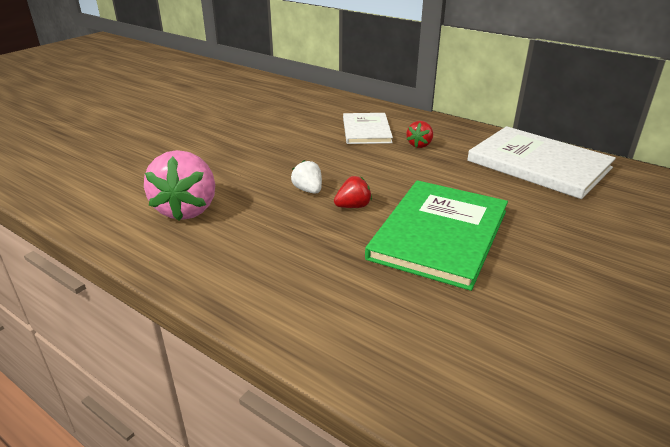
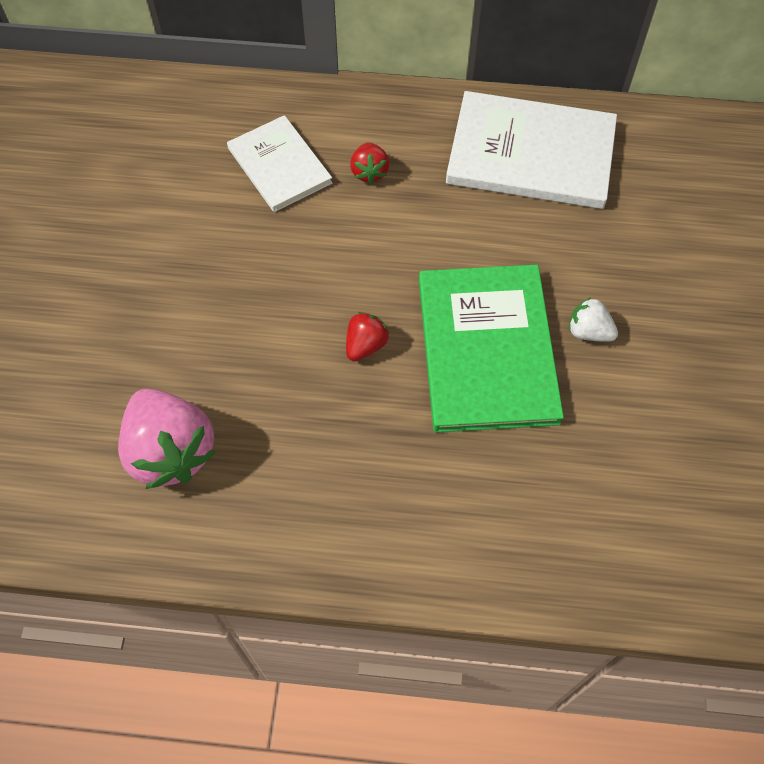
camera: 30 degrees left, 30 degrees up
(308, 190) = (292, 339): white strawberry -> white strawberry (588, 332)

